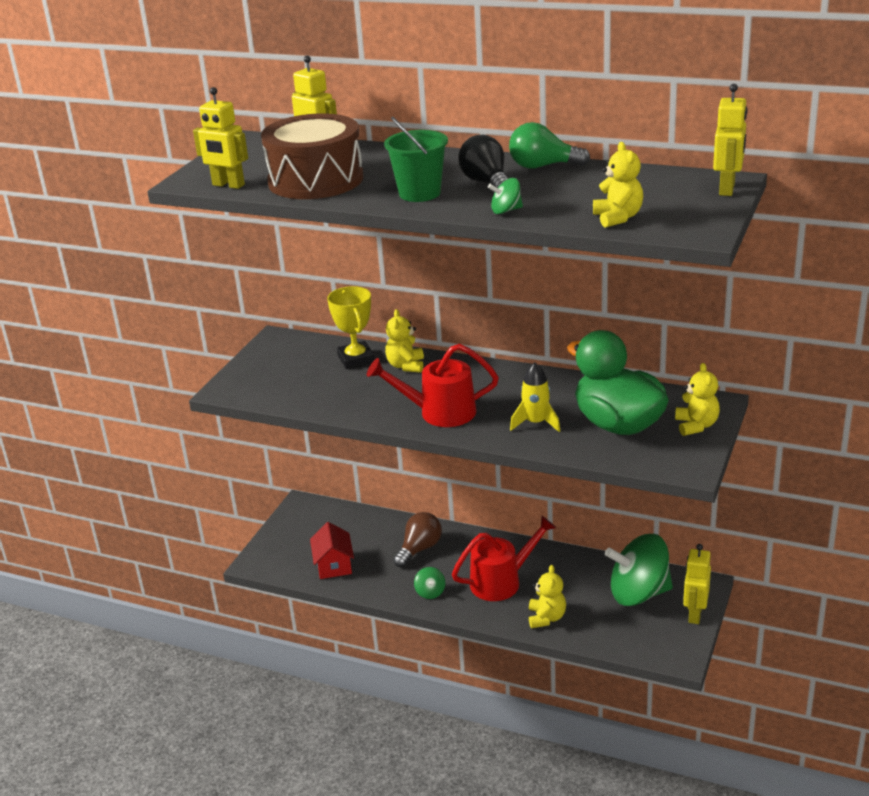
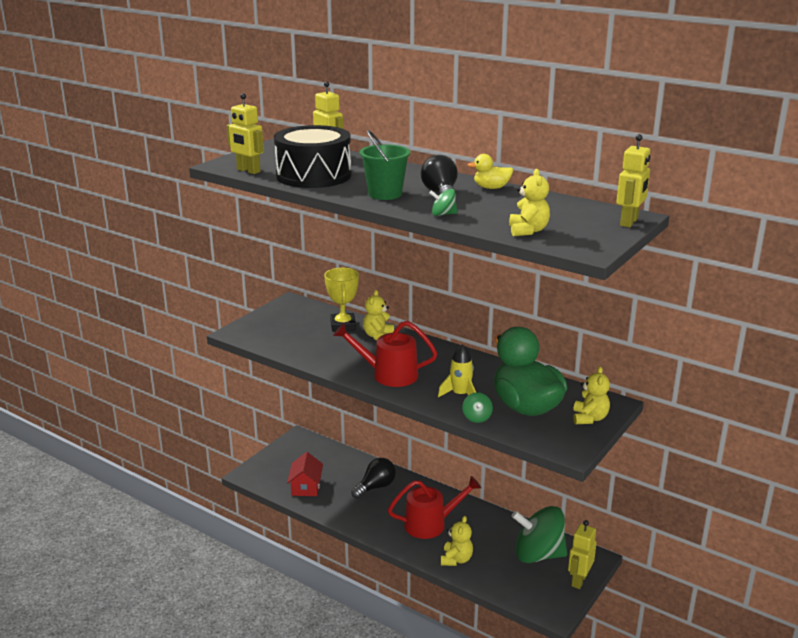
camera: 10 degrees right, 5 degrees down
(315, 180) = (313, 175): brown drum -> black drum
(419, 549) = (376, 487): brown light bulb -> black light bulb
(430, 592) = (372, 522): green spinning top -> green spinning top (477, 417)
(543, 166) = (491, 188): green light bulb -> yellow duck

